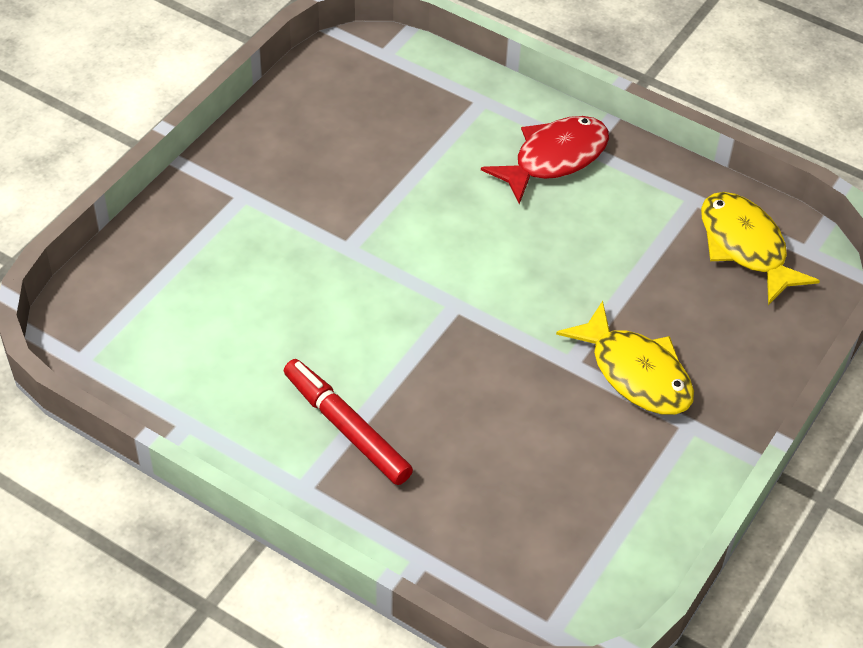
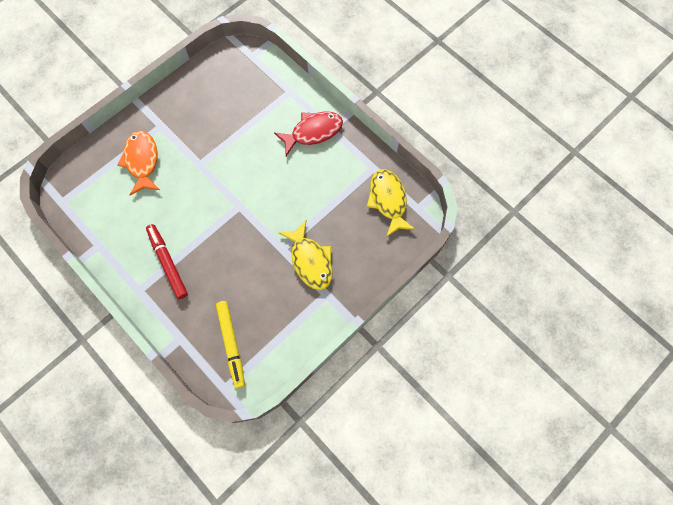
camera: 15 degrees right, 20 degrees up
(228, 261) = (142, 161): none -> orange fish
(534, 548) = (231, 344): none -> yellow marker

